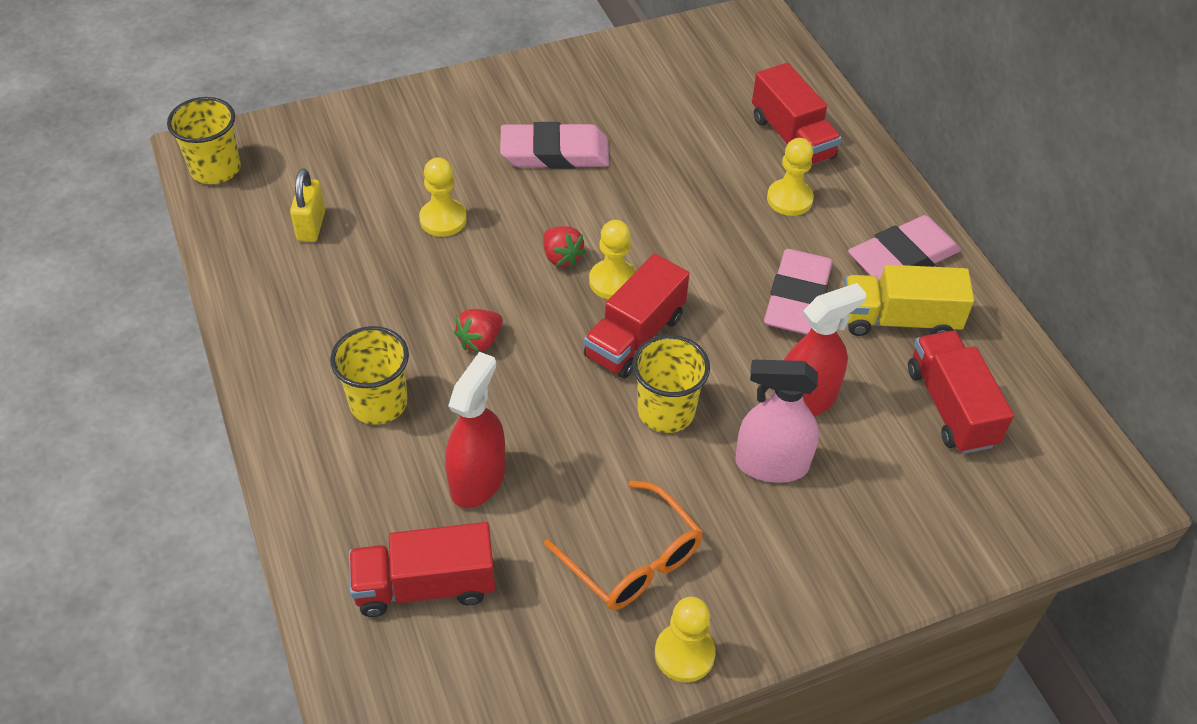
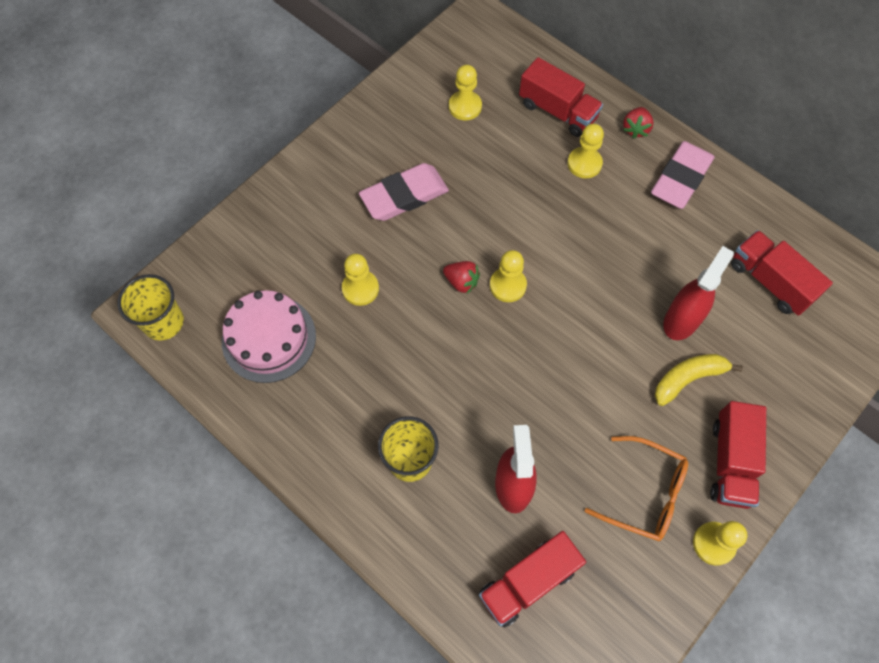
camera: 25 degrees left, 15 degrees up
(311, 226) = (269, 338): yellow padlock -> pink cake
(480, 341) = (448, 376): red strawberry -> red strawberry (635, 129)
(634, 336) = (547, 323): red truck -> red truck (730, 462)
(666, 411) = (601, 371): yellow cup -> none
(684, 96) = (465, 106): none -> yellow pawn
(771, 464) = (688, 379): pink spray bottle -> yellow banana
(797, 298) = (633, 242): pink eraser -> none
(898, 320) = (704, 229): yellow truck -> none

